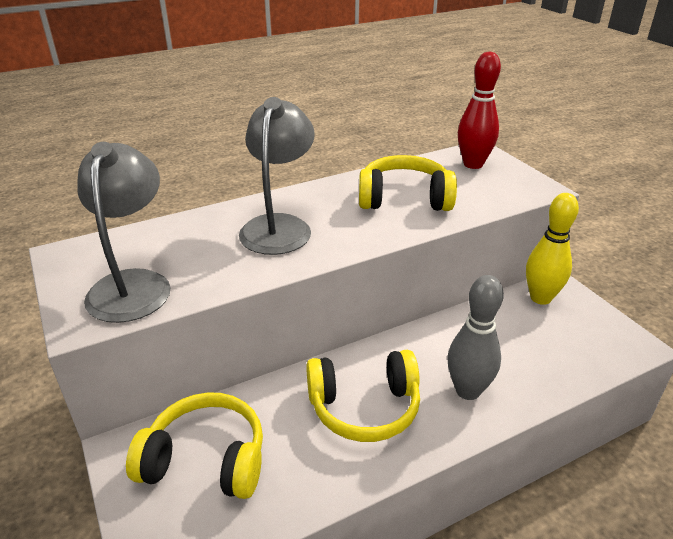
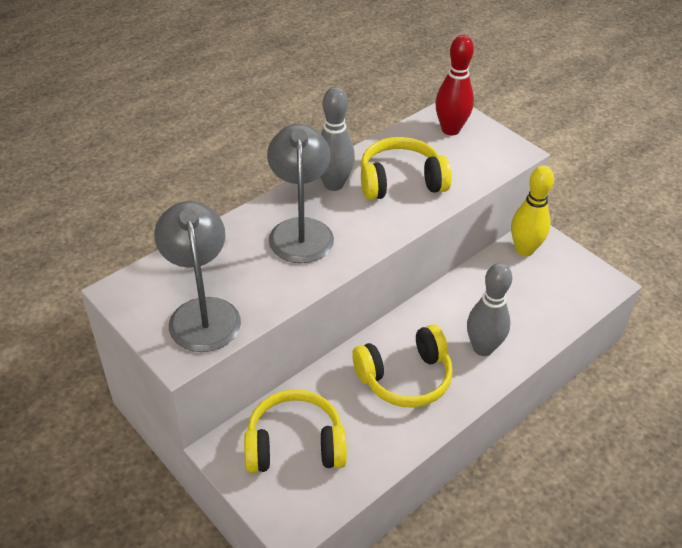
camera: 15 degrees left, 10 degrees up
(332, 193) = (333, 184): none -> grey bowling pin

